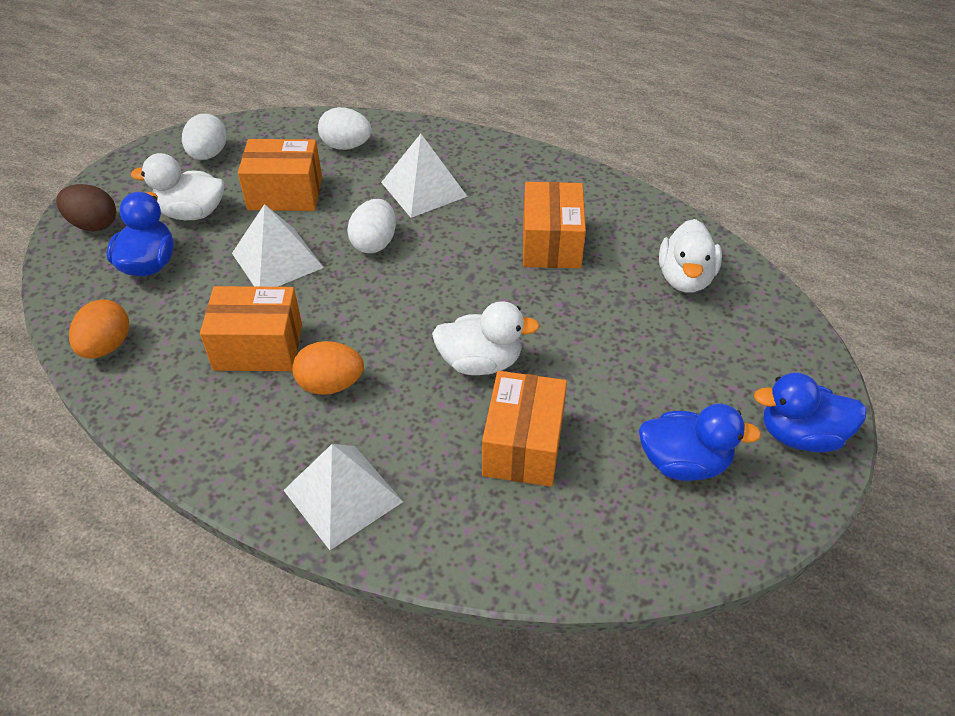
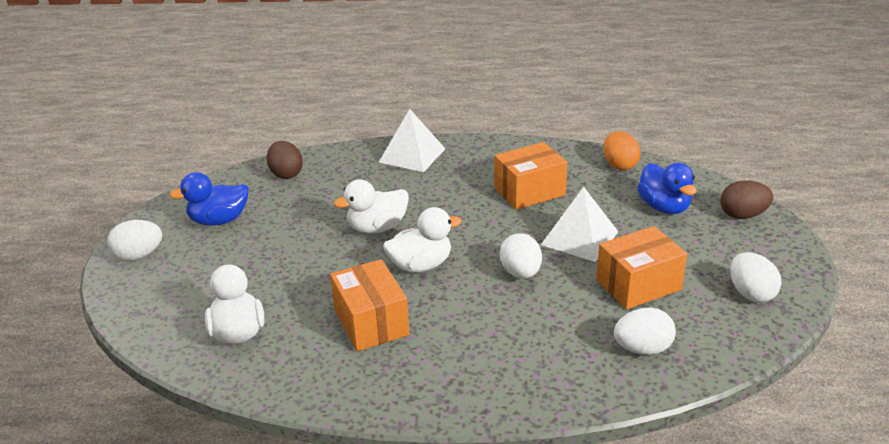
camera: 155 degrees right, 15 degrees down
(191, 213) = (688, 246): white duck -> white duck (421, 265)
(330, 384) = (464, 190): orange egg -> none
(423, 189) = (524, 331): white pyramid -> none
(523, 445) = (324, 199): orange box -> none
(557, 535) = (286, 174): none -> brown egg
(800, 435) = (139, 255): blue duck -> white egg

